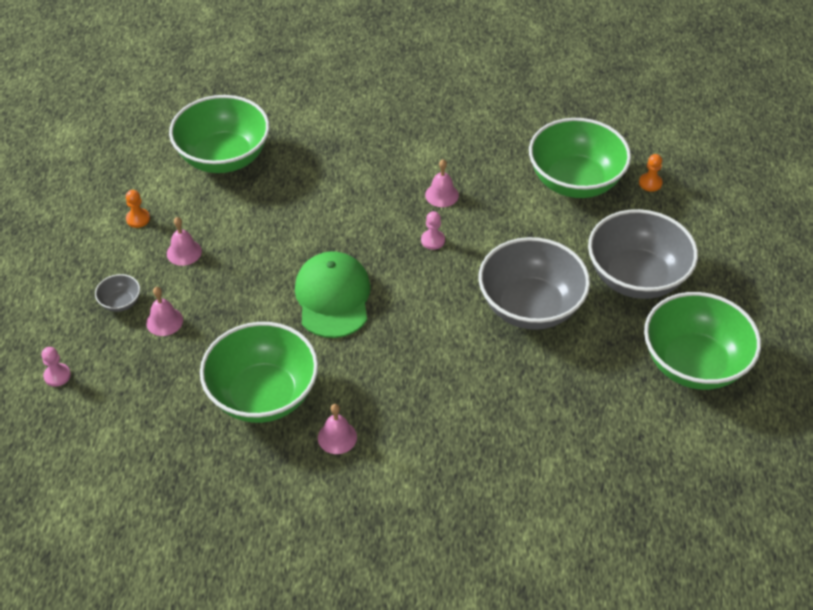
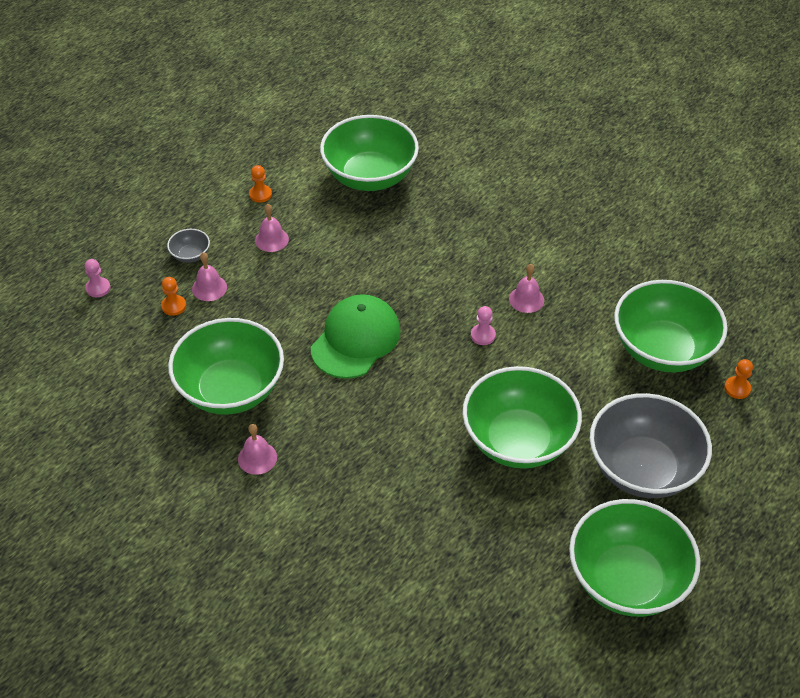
camera: 35 degrees right, 0 degrees up
(145, 353) = (174, 306): none -> orange pawn
(530, 306) = (518, 440): grey bowl -> green bowl

